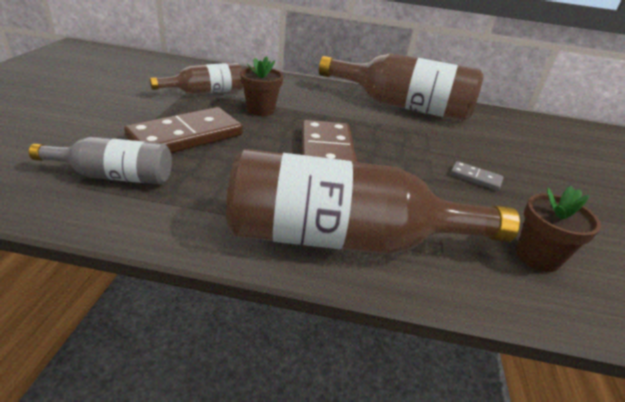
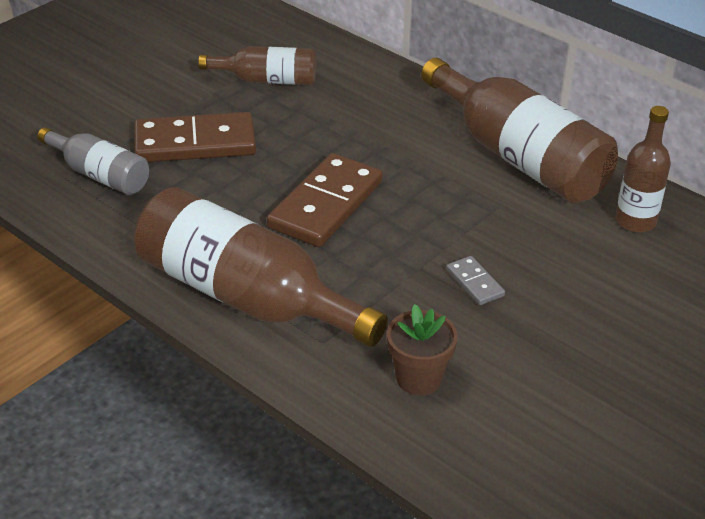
camera: 35 degrees right, 5 degrees up
(260, 110) = (309, 122): brown flower pot -> none
(499, 124) = (635, 221): none -> brown bottle

